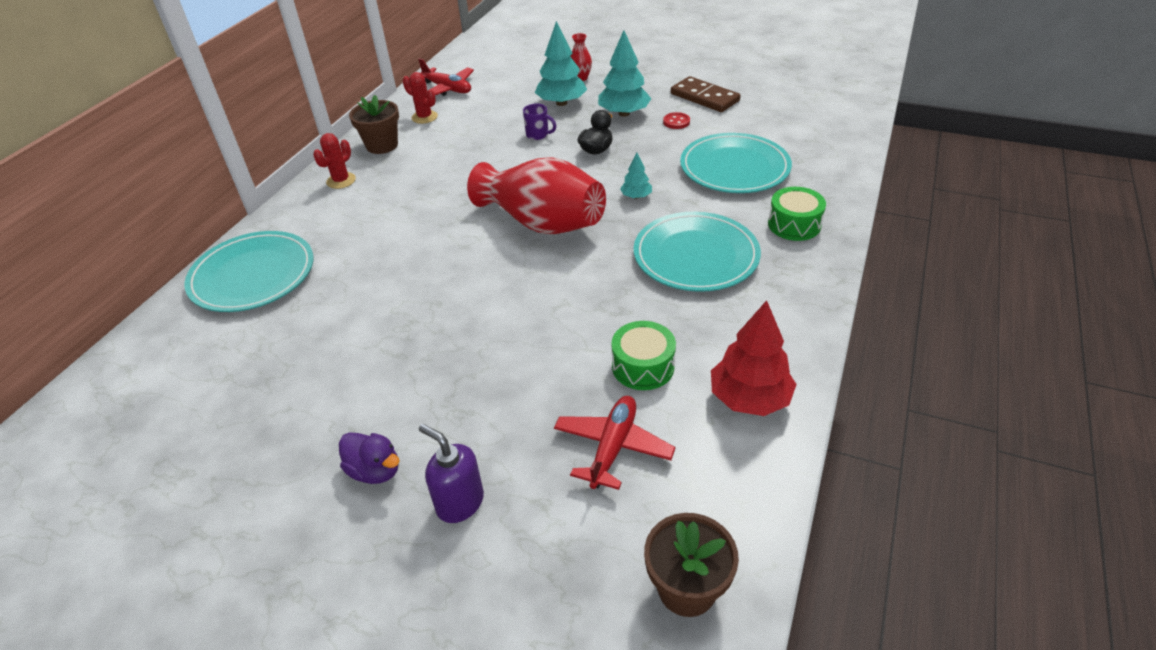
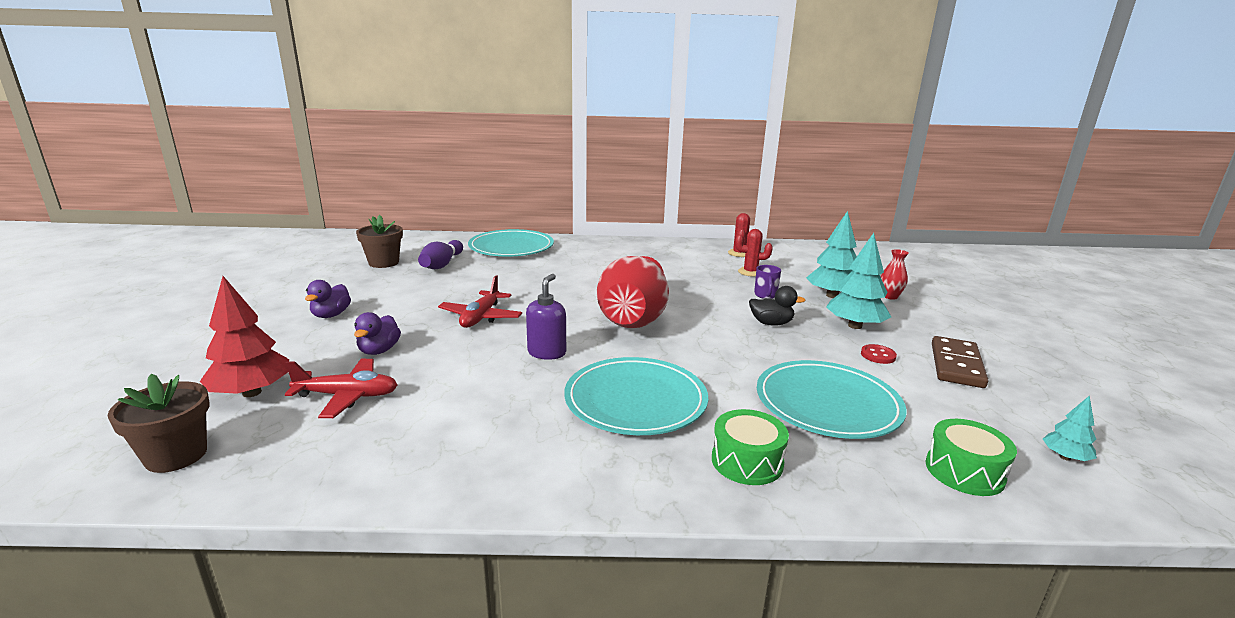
camera: 65 degrees right, 20 degrees down
(264, 349) = (442, 264): none -> purple bowling pin
(341, 181) = (630, 247): red cactus -> red cactus (750, 272)
(382, 145) = (685, 249): brown flower pot -> brown flower pot (384, 263)
(447, 89) = (790, 252): red plane -> red plane (481, 317)
(459, 502) = (296, 346): purple soap dispenser -> purple soap dispenser (547, 352)
(514, 420) = (379, 350): none -> purple duck
(636, 196) = (712, 354): turquoise tree -> turquoise tree (1065, 457)
(643, 366) = (452, 395): green drum -> green drum (964, 471)
(749, 398) = (415, 462): red tree -> red tree (252, 392)

